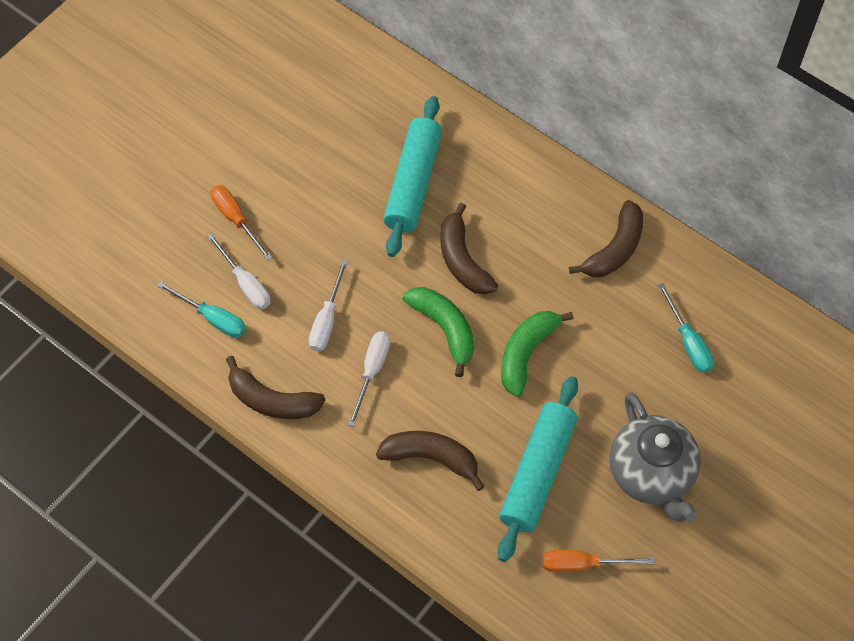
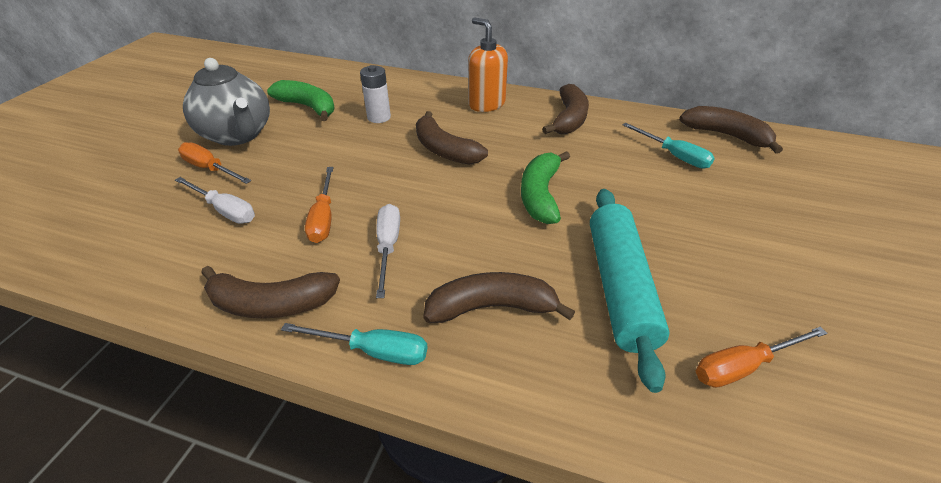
camera: 20 degrees left, 20 degrees down
(212, 318) = (186, 246): turquoise screwdriver -> turquoise screwdriver (373, 351)
(327, 320) = (323, 218): white screwdriver -> orange screwdriver
(413, 183) = (379, 117): turquoise rolling pin -> white battery
(444, 329) = (451, 196): green banana -> green banana (308, 107)
(537, 193) = (486, 104): none -> orange soap dispenser
(651, 474) = (732, 254): grey teapot -> grey teapot (238, 135)
(766, 329) = (725, 135): none -> brown banana

